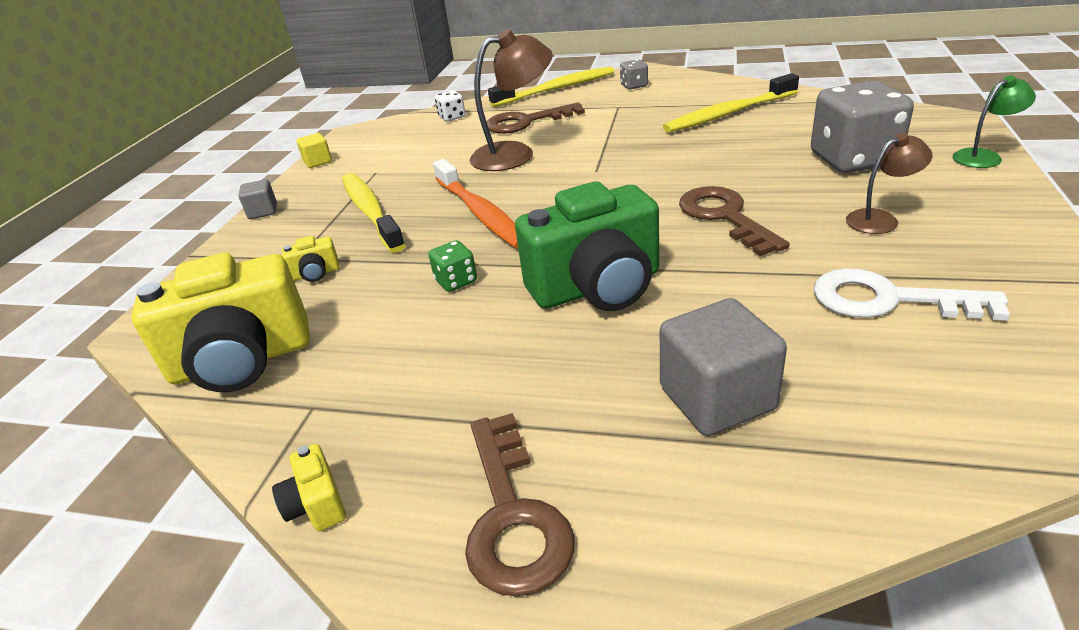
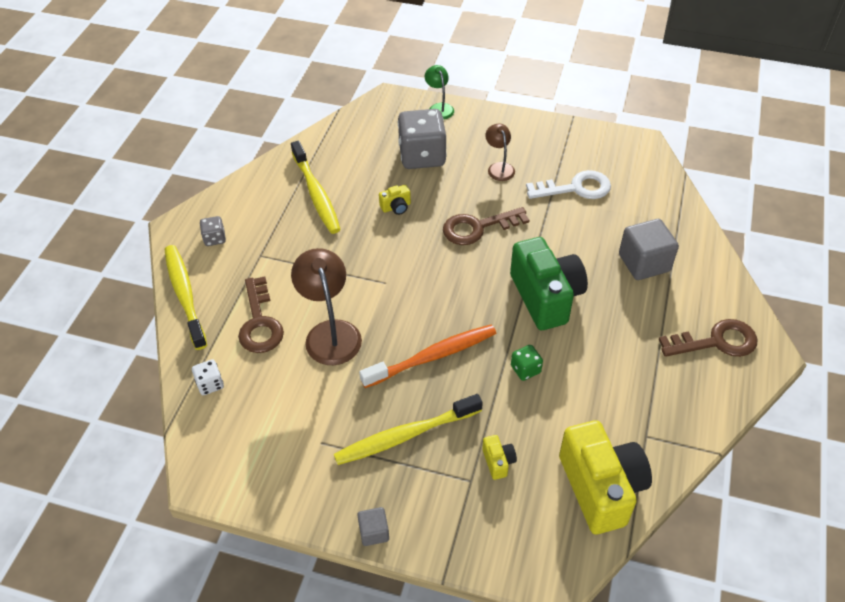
camera: 90 degrees left, 15 degrees up
(316, 505) = (715, 420): yellow camera -> yellow camera (396, 207)
(318, 162) = (271, 502): yellow cube -> none
(888, 300) = (575, 188): white key -> white key turned 120 degrees counterclockwise

